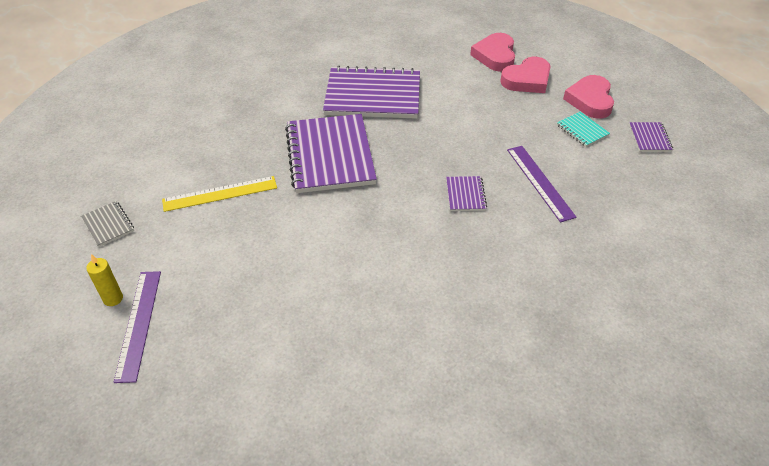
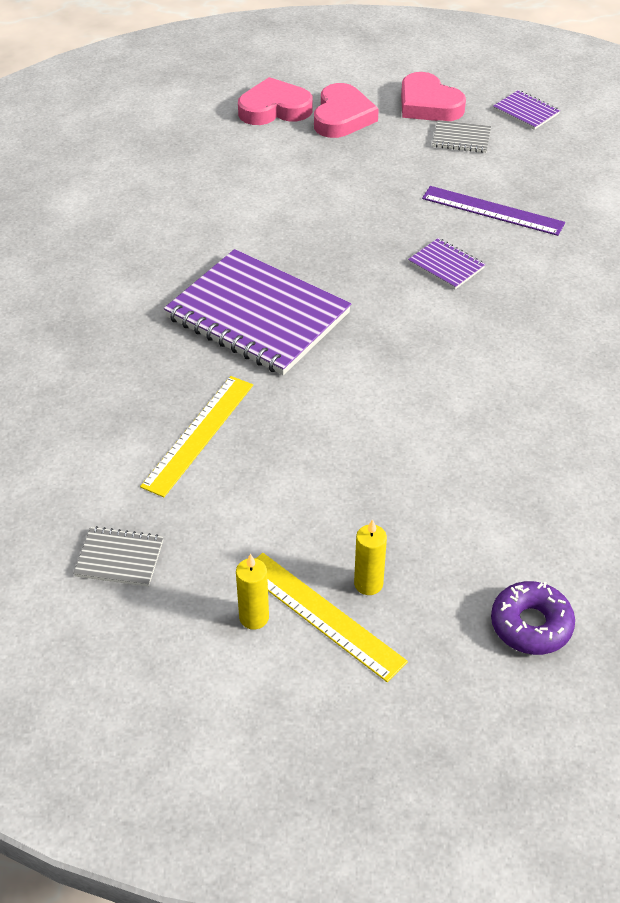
camera: 45 degrees left, 0 degrees up
(139, 324) = (322, 615): purple ruler -> yellow ruler
(179, 327) = (368, 584): none -> yellow candle
(215, 421) = (531, 625): none -> purple donut
(373, 95) = (207, 225): purple notebook -> none
(495, 56) = (274, 109): pink heart -> pink heart turned 120 degrees clockwise
(582, 130) = (461, 139): turquoise notebook -> grey notebook

